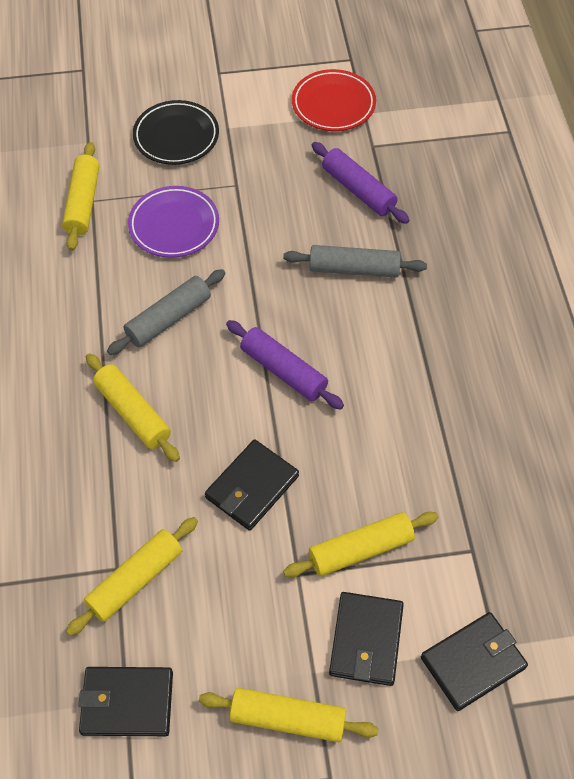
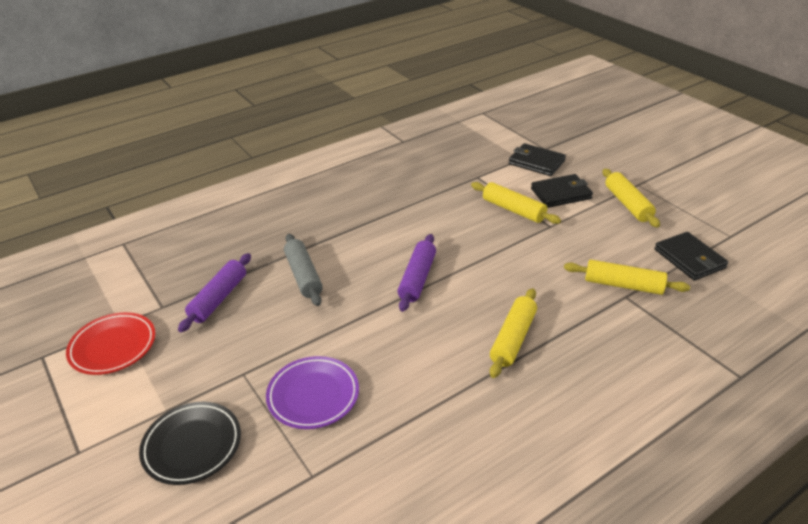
camera: 115 degrees left, 20 degrees down
(83, 203) = (319, 482): yellow rolling pin -> none
(168, 318) = (415, 356): grey rolling pin -> none
(252, 487) = (515, 261): black wallet -> none

